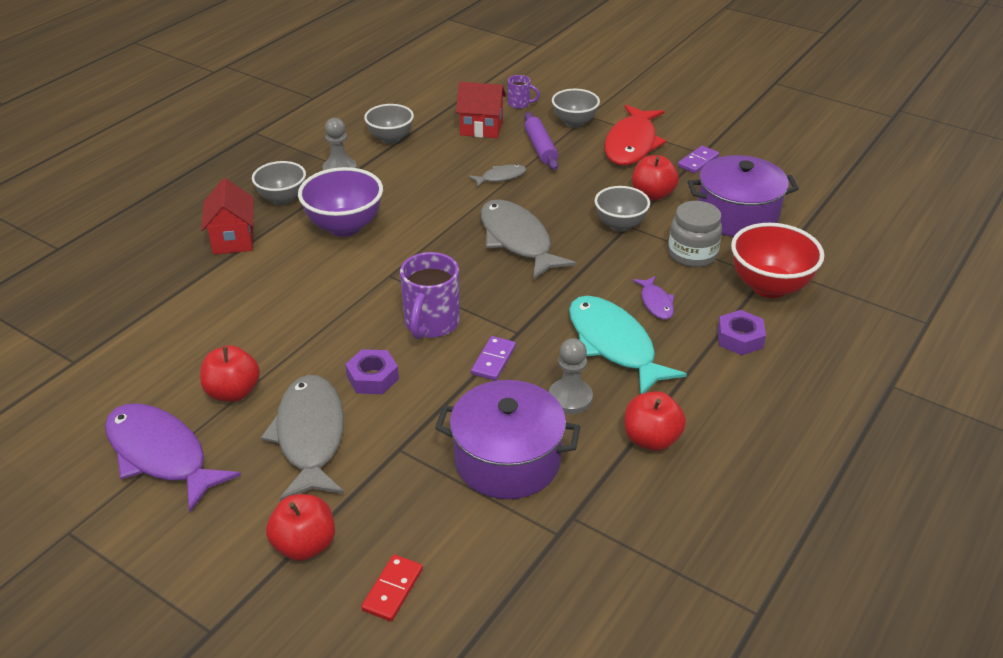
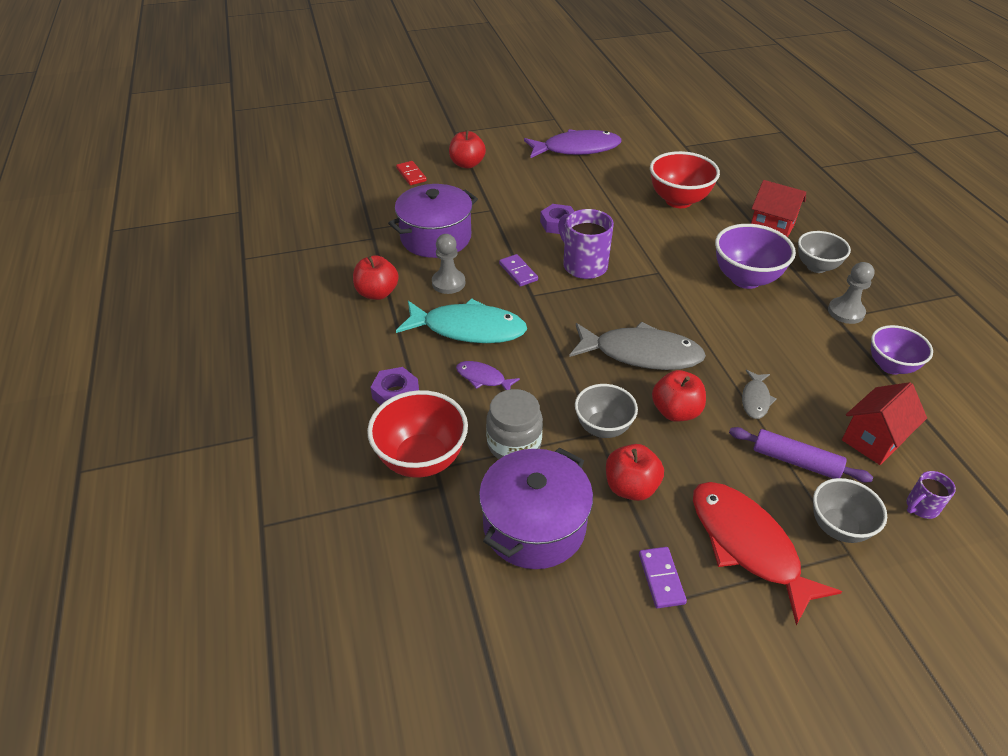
camera: 130 degrees right, 5 degrees up
(231, 314) = (678, 201): none -> red bowl
(233, 392) = (601, 180): red apple -> red apple (675, 411)
(310, 436) = (536, 189): grey fish -> none
(390, 138) = (891, 366): grey bowl -> purple bowl

